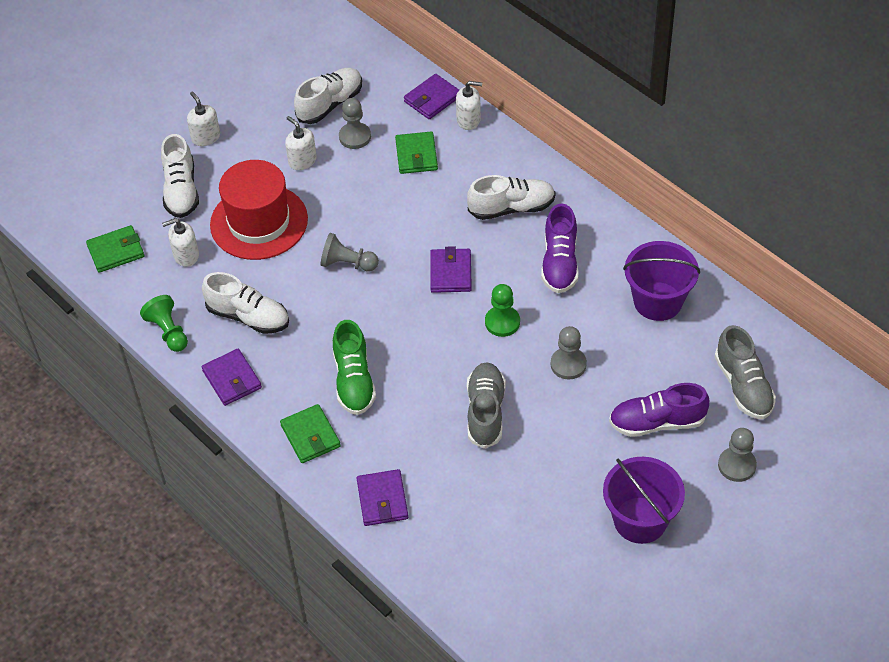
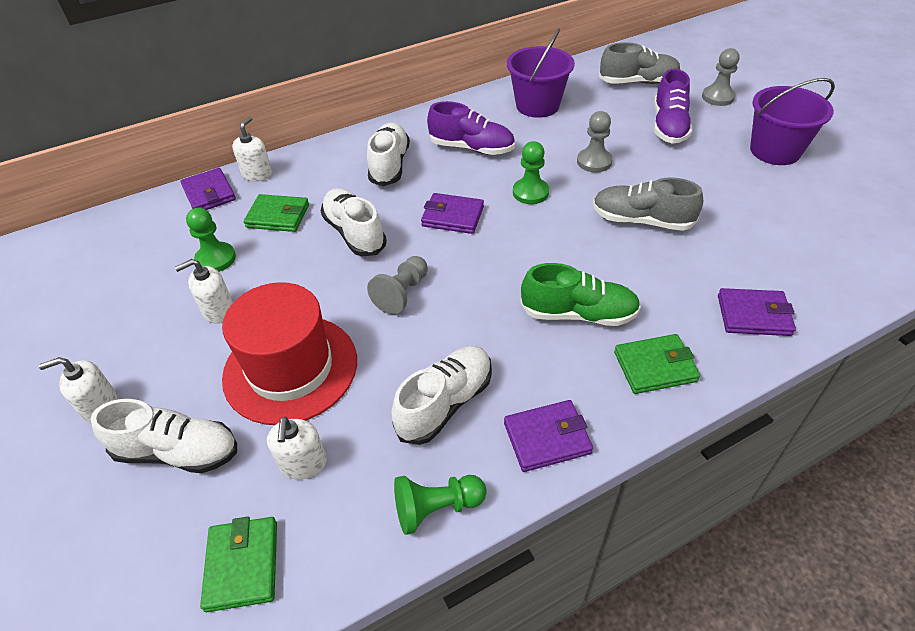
camera: 75 degrees left, 5 degrees down
(330, 104) = (149, 272): white shoe -> white shoe (354, 233)
(355, 137) = (216, 259): grey pawn -> green pawn

